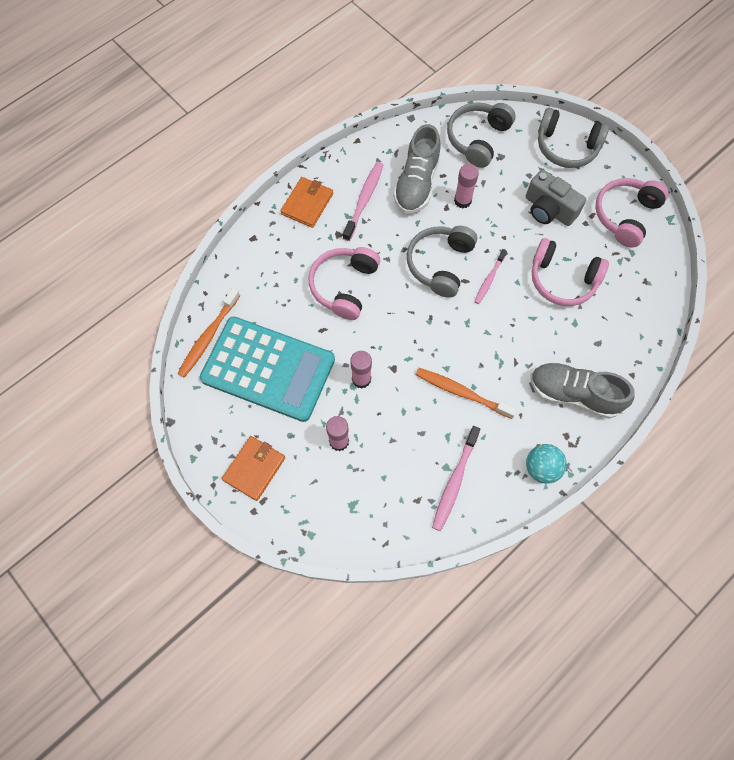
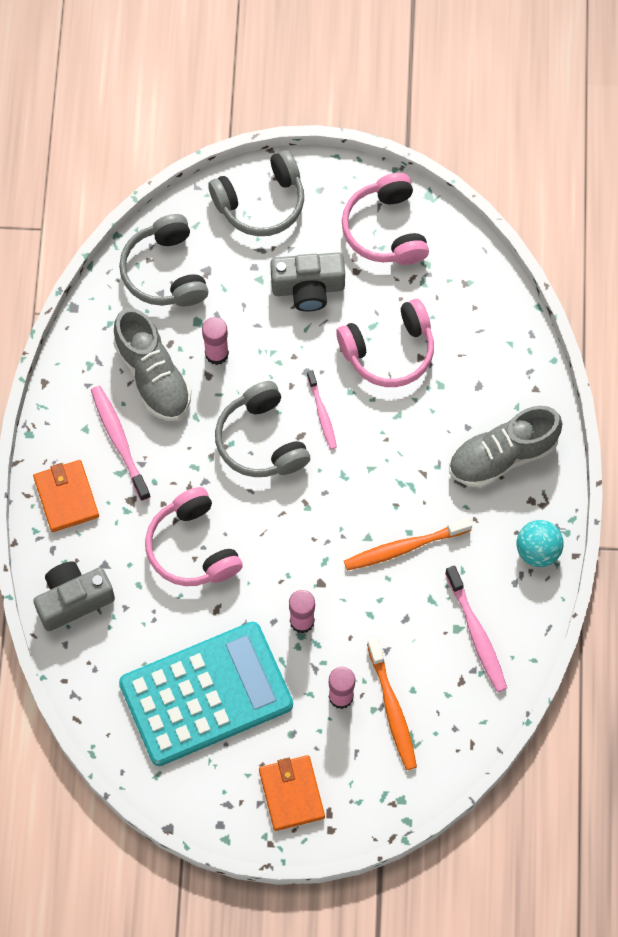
camera: 45 degrees left, 0 degrees up
(208, 337) = (115, 718): orange toothbrush -> orange toothbrush (392, 709)
(254, 257) = (73, 600): none -> grey camera

